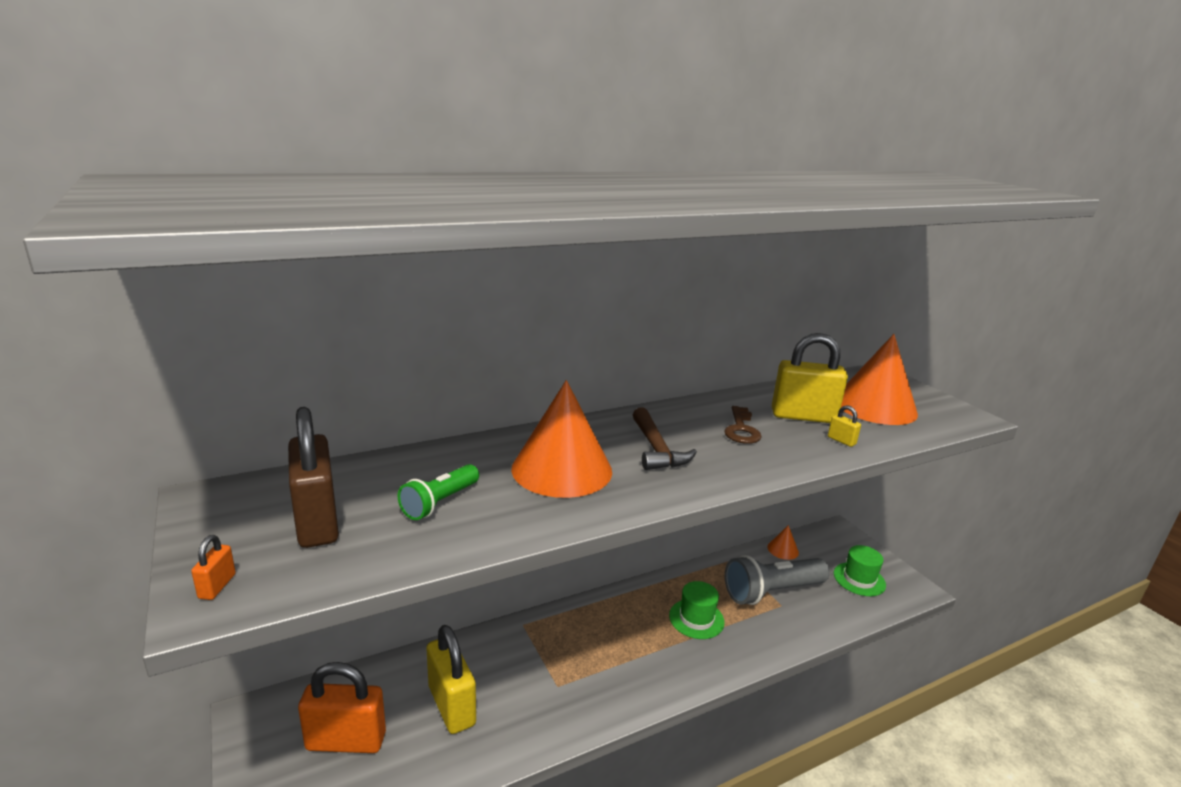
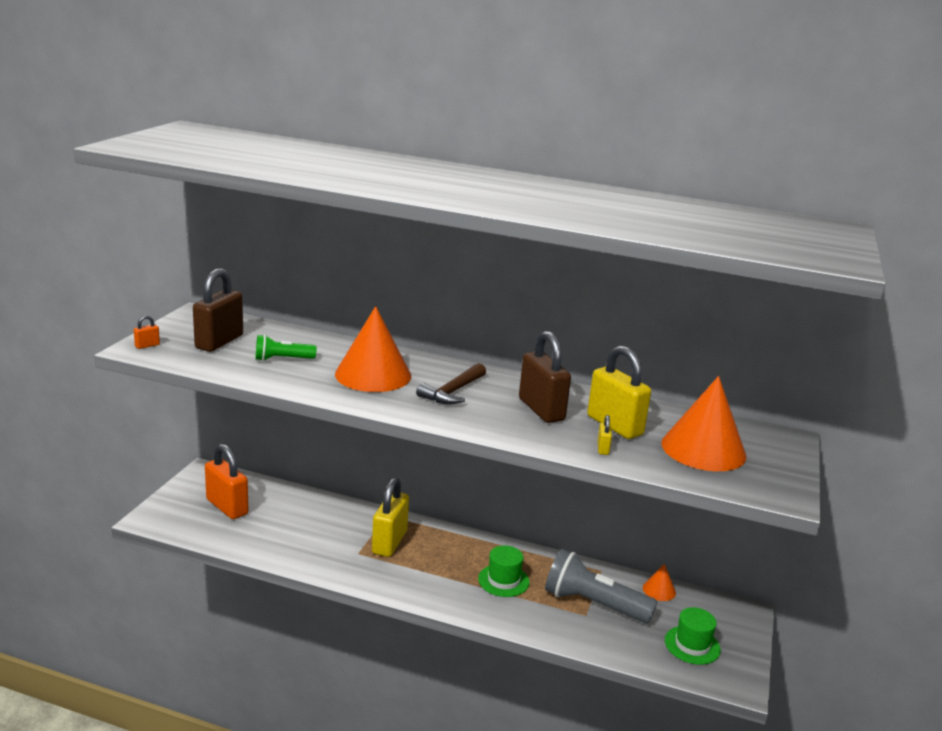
camera: 45 degrees right, 0 degrees up
(451, 705) = (292, 525): yellow padlock -> yellow padlock (389, 542)
(741, 429) = (541, 410): brown key -> brown padlock

